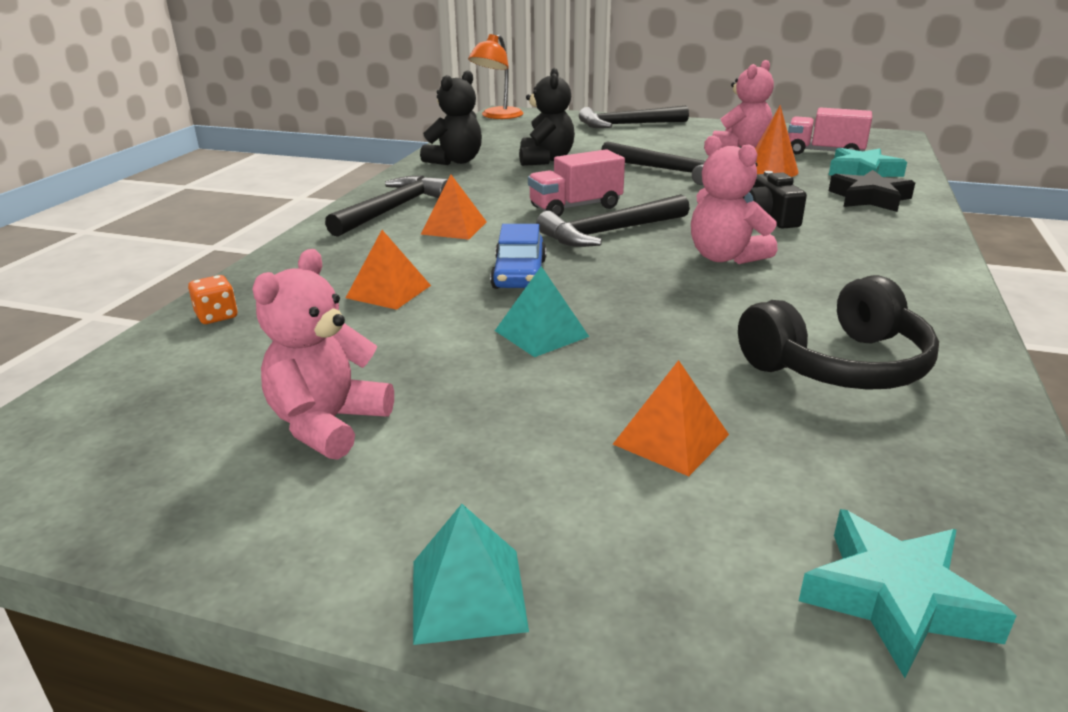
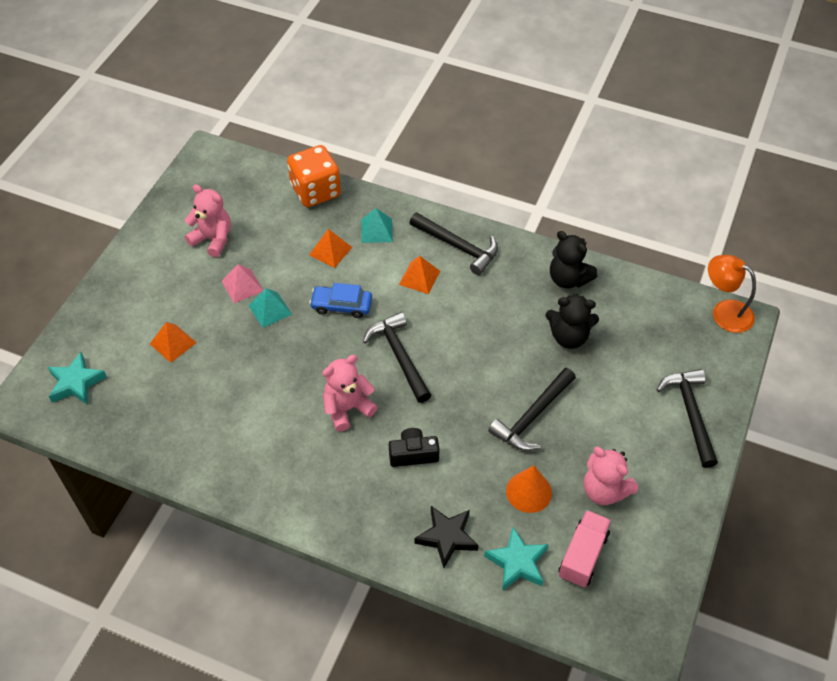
camera: 95 degrees right, 25 degrees up
(217, 316) = (315, 191): orange dice -> orange dice, size x2.45
(467, 594) = (113, 279): turquoise pyramid -> turquoise pyramid (376, 230)
(480, 369) = (242, 286): none -> pink pyramid
(575, 207) = (450, 343): pink truck -> none
(838, 365) = (211, 420): black headphones -> none

